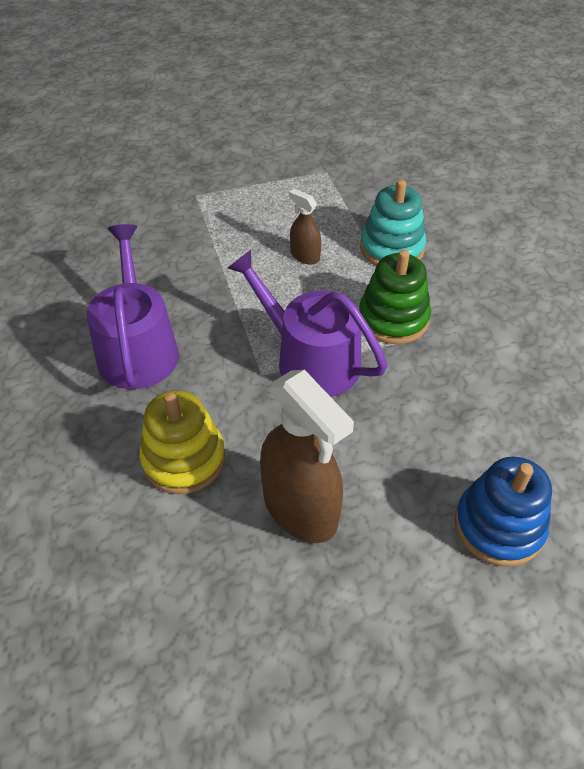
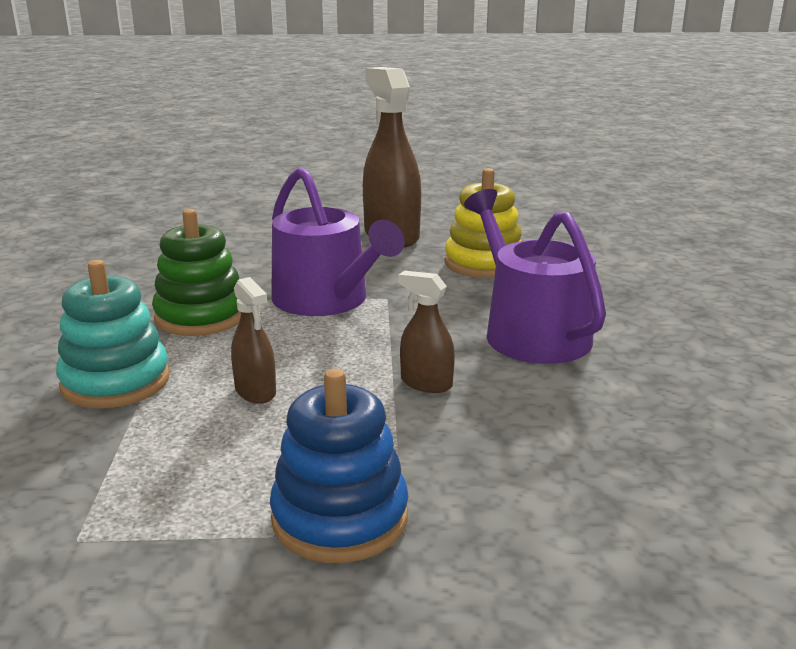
camera: 165 degrees left, 25 degrees down
(137, 348) = (530, 332): purple watering can -> purple watering can turned 150 degrees clockwise
(205, 281) = (426, 383): none -> brown spray bottle
(498, 526) = (248, 217): blue stacking toy -> blue stacking toy (340, 517)

